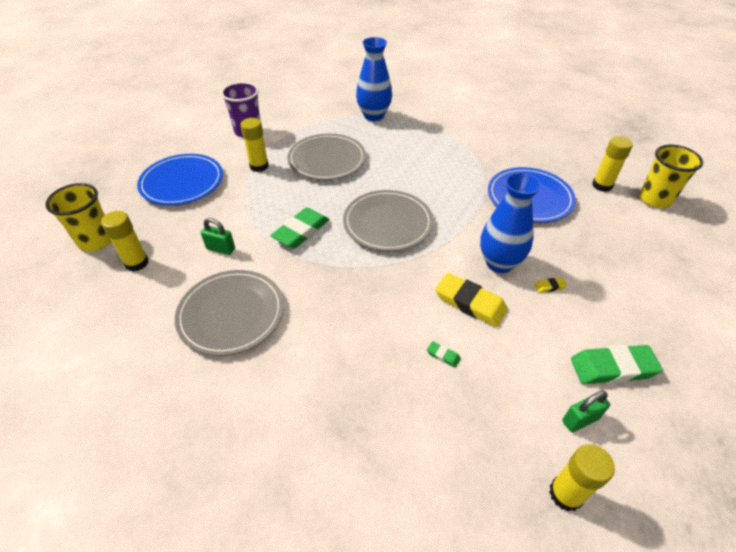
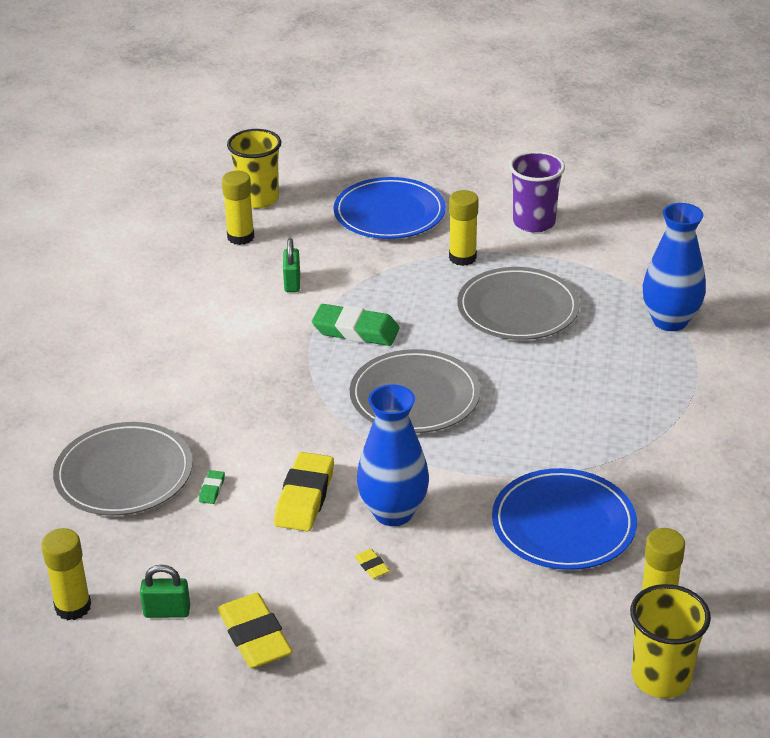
camera: 70 degrees right, 10 degrees down
(231, 314) = (201, 324): grey plate -> grey plate (124, 474)
(580, 420) = (167, 611): green padlock -> green padlock turned 45 degrees counterclockwise
(612, 368) = (255, 636): green eraser -> yellow eraser

